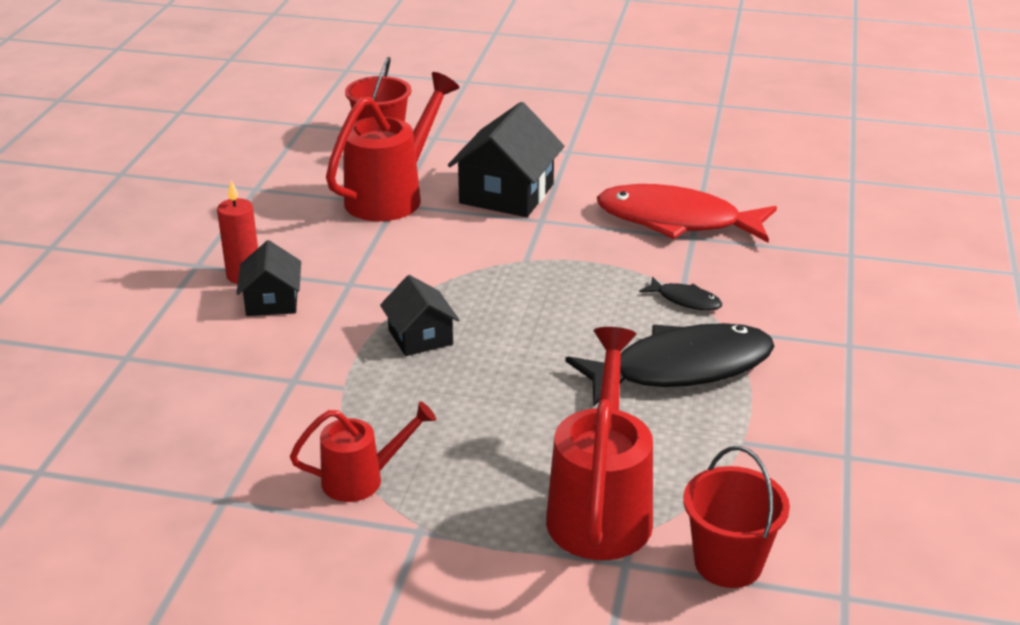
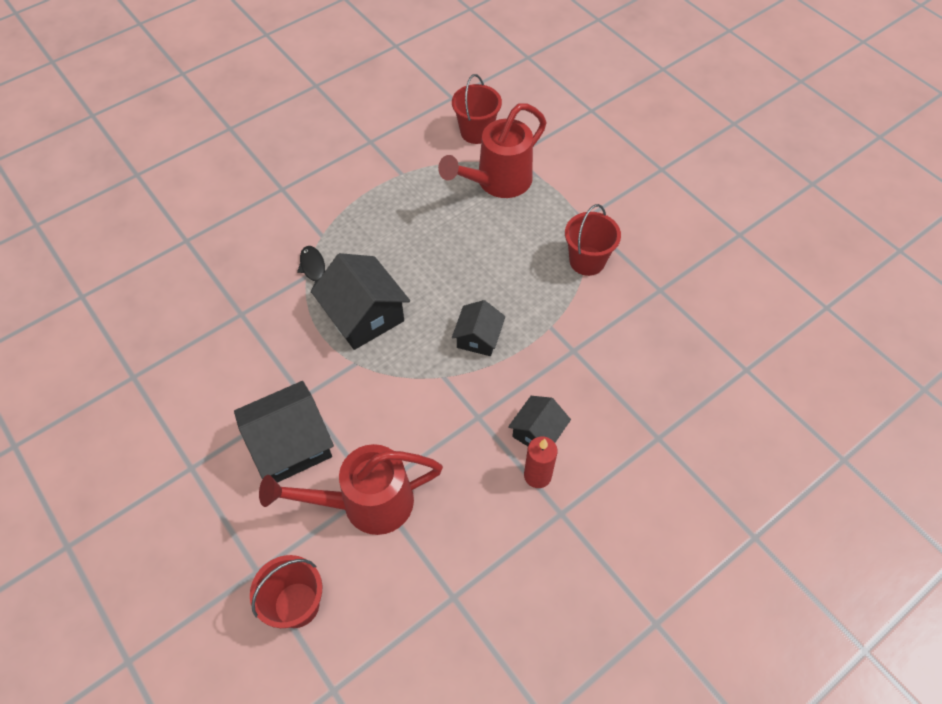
camera: 140 degrees left, 25 degrees up
(361, 479) = (587, 261): red watering can -> red bucket
(570, 293) = (364, 315): none -> black house
(676, 221) = (229, 335): red fish -> none
(681, 369) = (375, 227): black fish -> none

